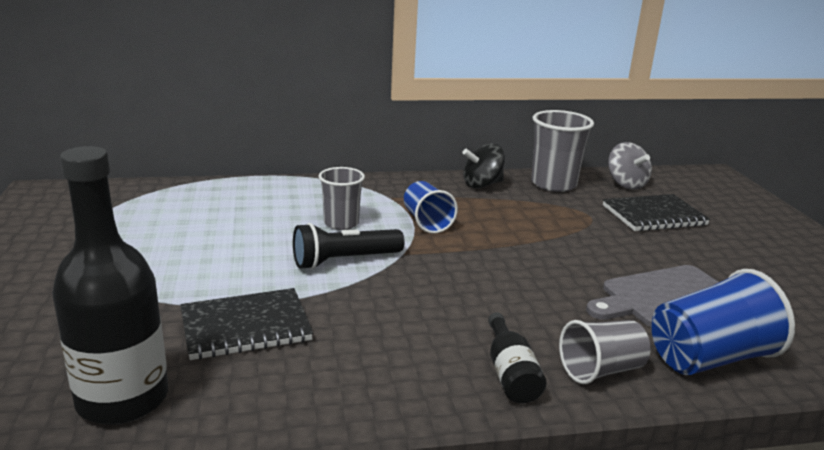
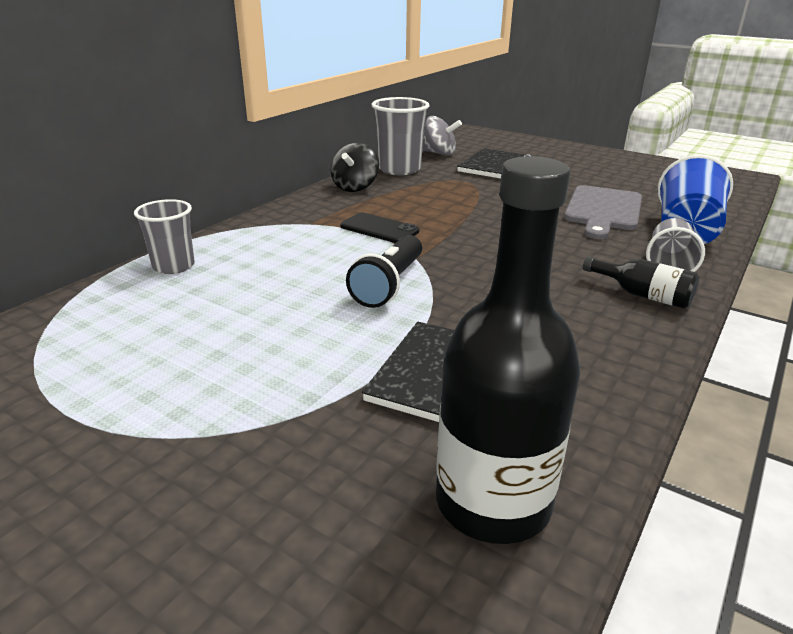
camera: 45 degrees left, 5 degrees up
(341, 223) = (319, 259): grey cup -> grey cup (174, 266)
(426, 222) = (379, 229): blue cup -> black phone

